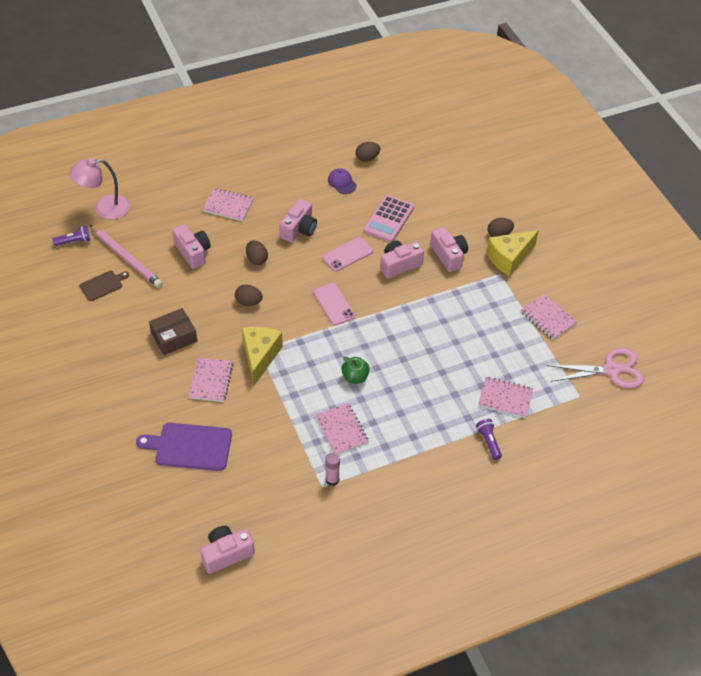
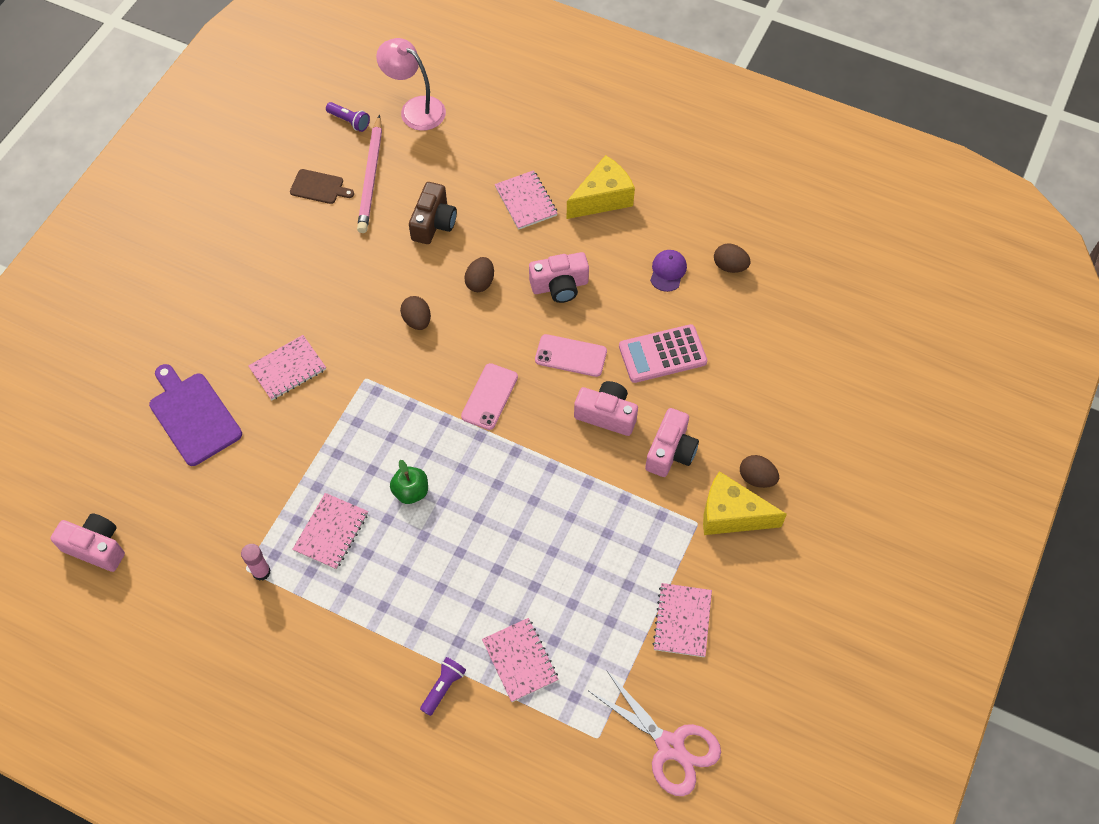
camera: 50 degrees right, 10 degrees up
(174, 337) = (312, 295): brown box -> none
(193, 252) = (433, 223): pink camera -> brown camera
(260, 357) = (357, 386): yellow cheese -> yellow cheese (602, 198)

